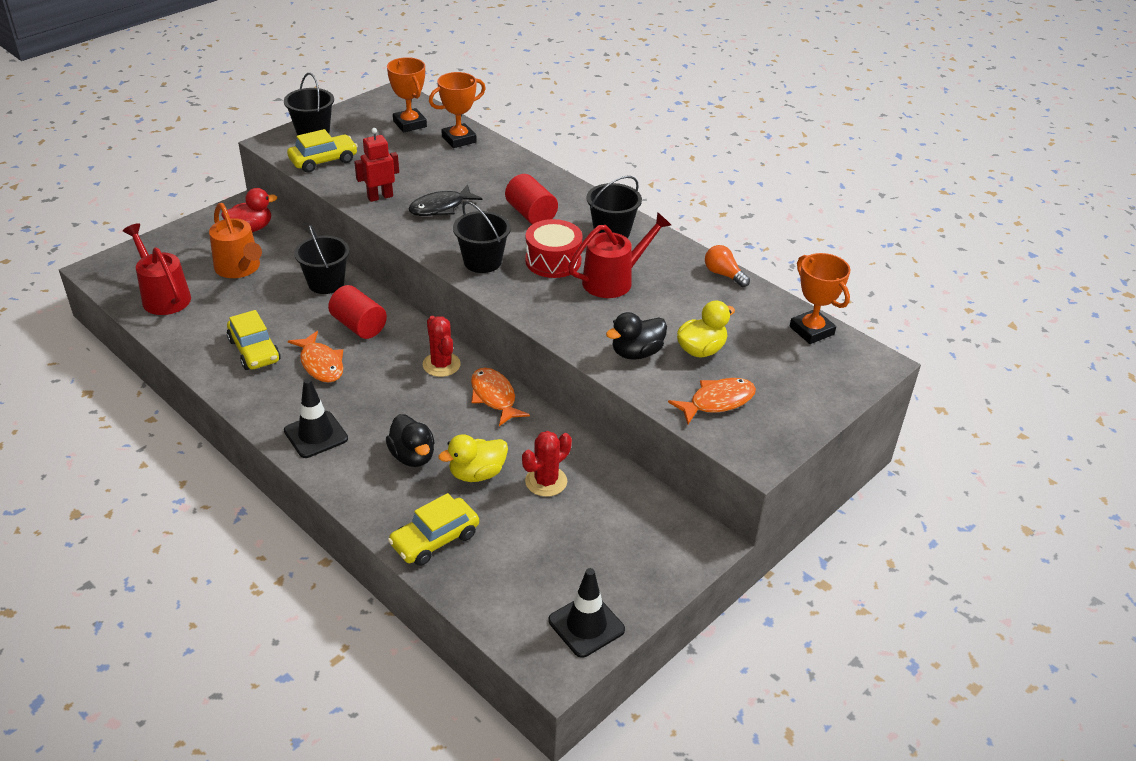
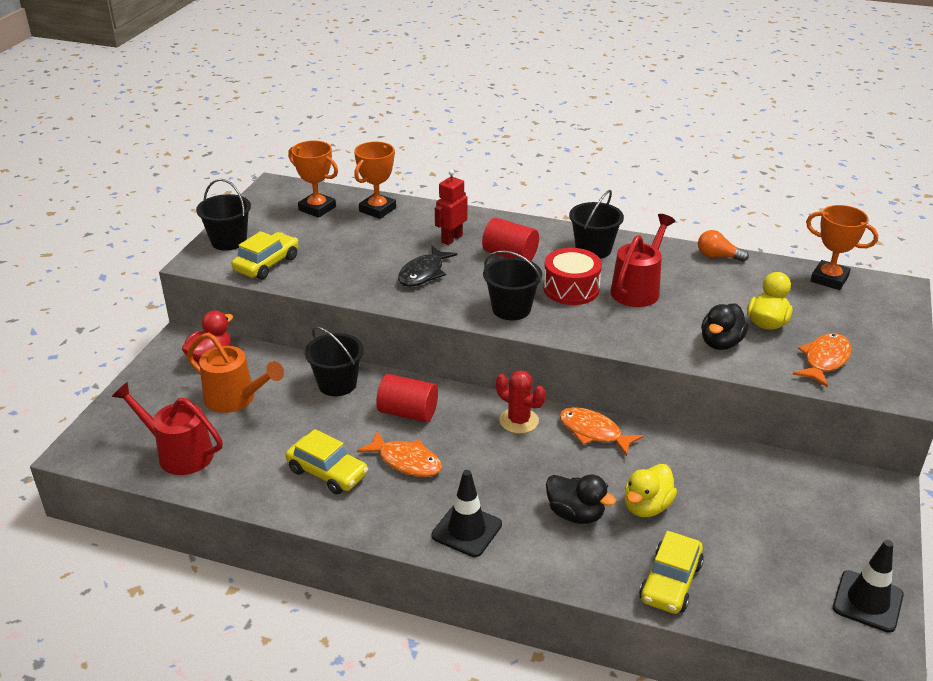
camera: 25 degrees left, 5 degrees down
(380, 197) = (357, 281): red robot -> red robot (451, 239)
(546, 481) = (710, 489): red cactus -> none

